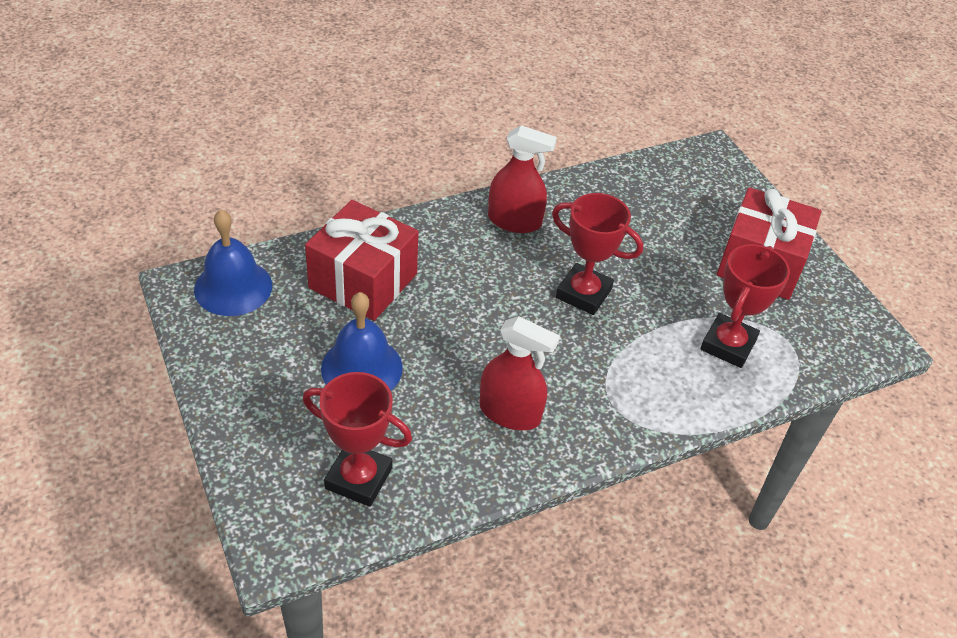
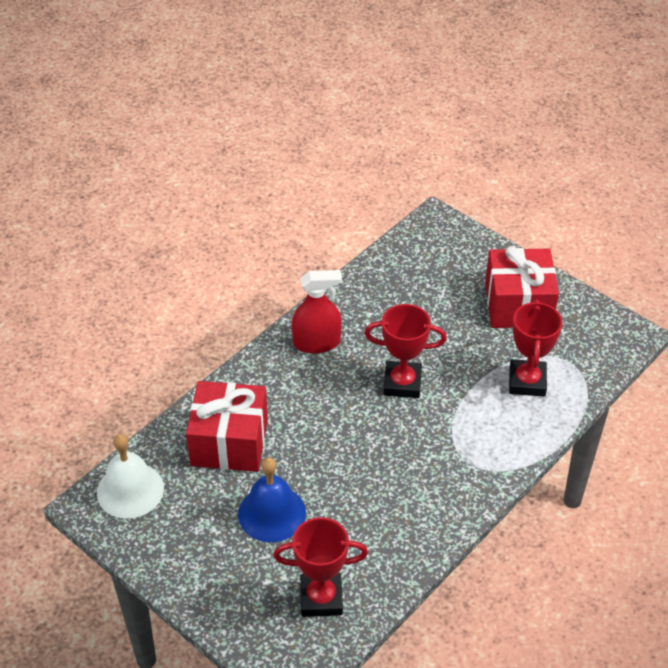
camera: 20 degrees left, 0 degrees up
(233, 287) = (130, 490): blue bell -> white bell
(510, 412) = (400, 501): red spray bottle -> none

